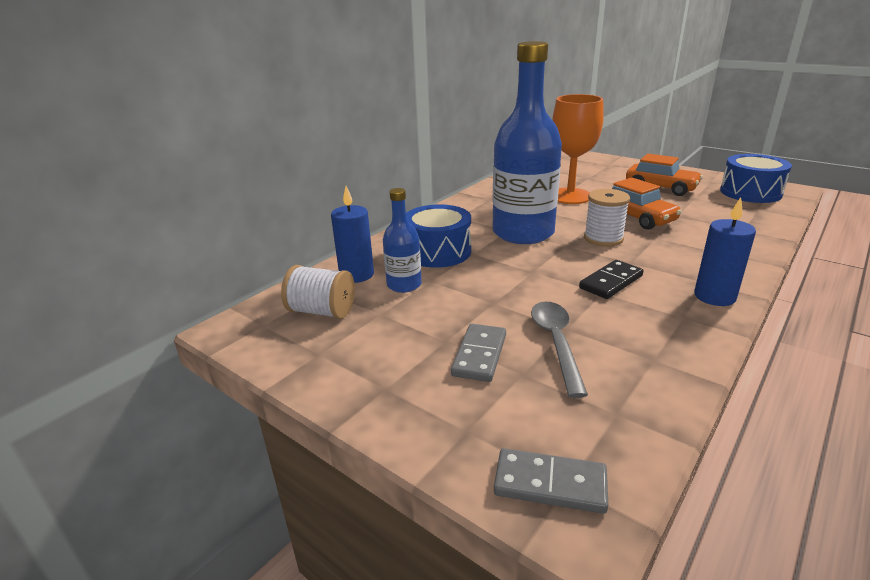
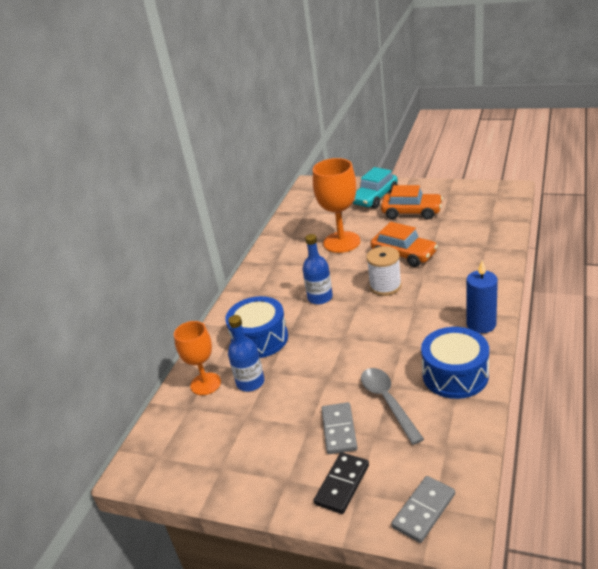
camera: 15 degrees left, 5 degrees up
(322, 311) = (199, 429): white spool -> none
(356, 275) = (205, 384): blue candle -> orange goblet
(523, 233) = (320, 297): blue bottle -> blue bottle, size x0.48
(550, 483) = (423, 510): grey domino -> grey domino turned 45 degrees counterclockwise
(611, 282) = (406, 332): black domino -> black domino (342, 484)
(623, 171) = (375, 198): none -> turquoise car
(750, 192) = (482, 200): blue drum -> blue drum (455, 375)

